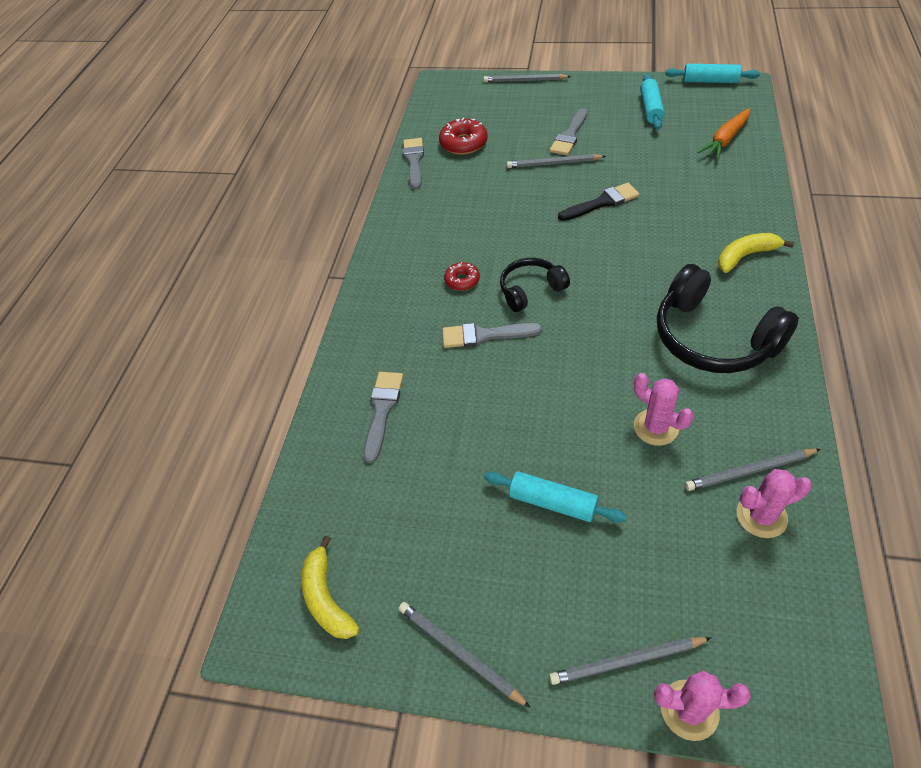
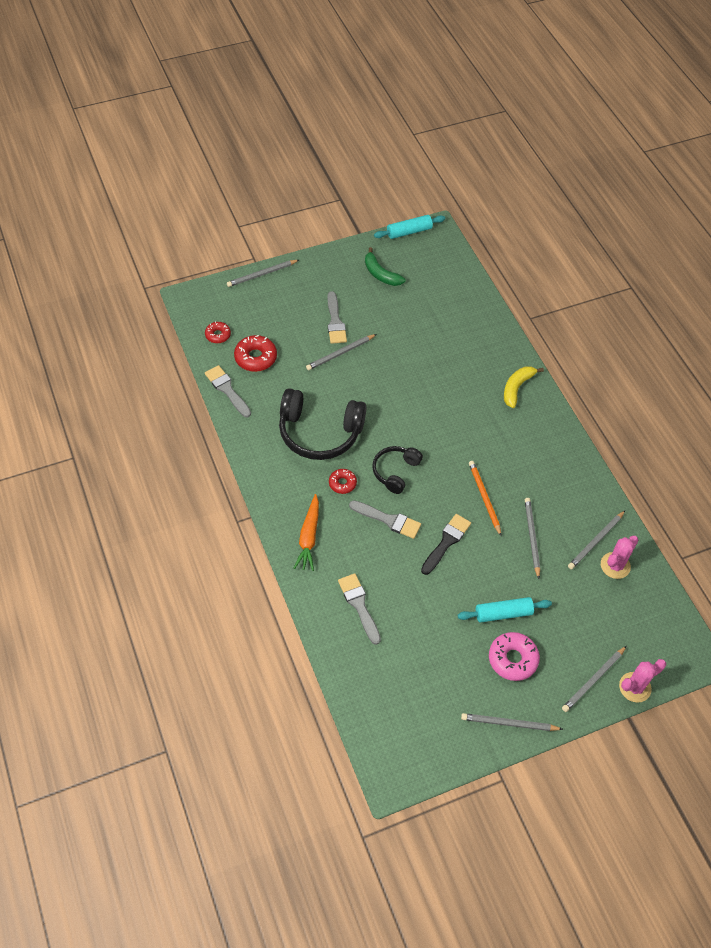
camera: 40 degrees left, 5 degrees up
(327, 598) = (415, 736): yellow banana -> none
(443, 116) = (218, 335): none -> red donut
(485, 335) = (388, 520): grey brush -> grey brush turned 120 degrees counterclockwise
(525, 568) = (512, 659): none -> pink donut
(602, 203) = (398, 378): black brush -> black brush (446, 542)
(621, 357) = (484, 498): none -> orange pencil
(650, 108) = (380, 274): turquoise rolling pin -> green banana
(656, 427) = (531, 537): pink cactus -> grey pencil
(713, 338) = (530, 460): black headphones -> black headphones (319, 433)
(725, 140) = (451, 288): orange carrot -> orange carrot (309, 537)

